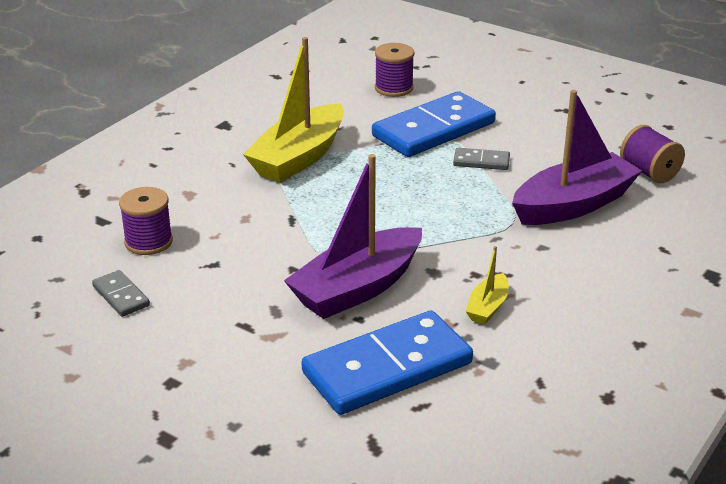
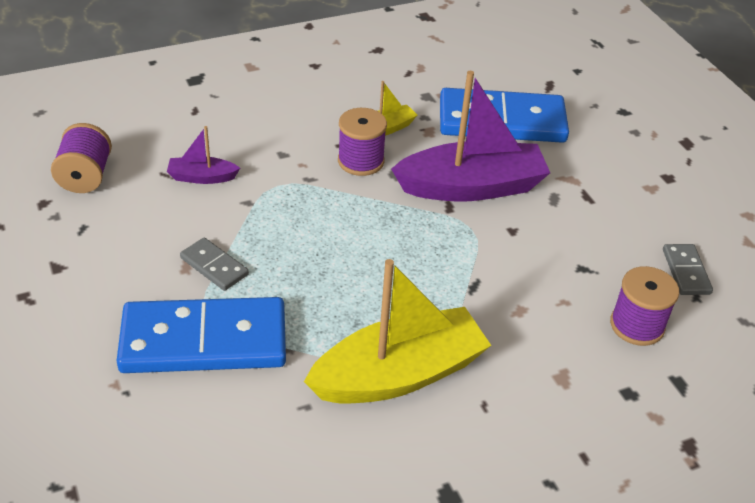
camera: 150 degrees left, 10 degrees up
(394, 88) = (159, 453): purple spool -> purple spool (361, 161)
(573, 205) = (202, 177): purple boat -> purple boat, size x0.46

